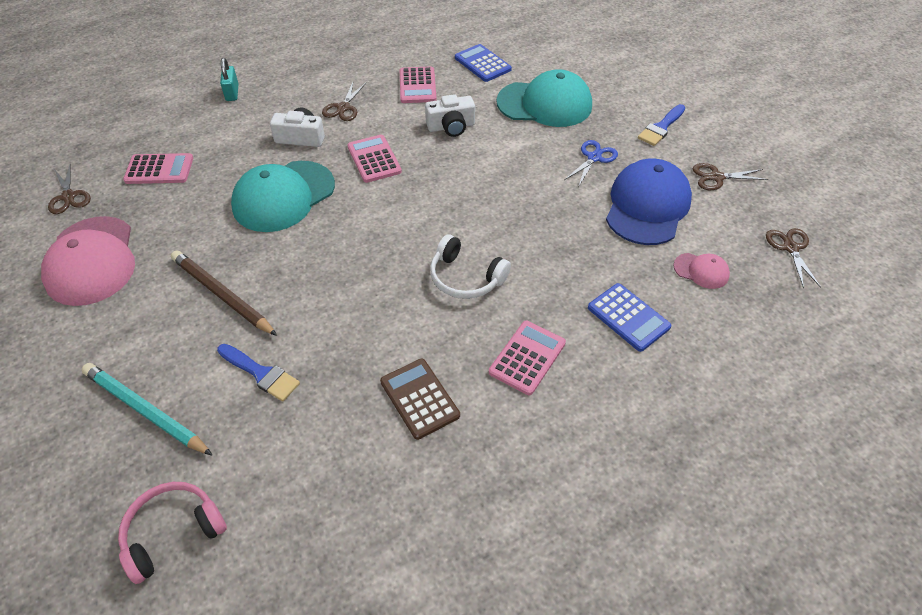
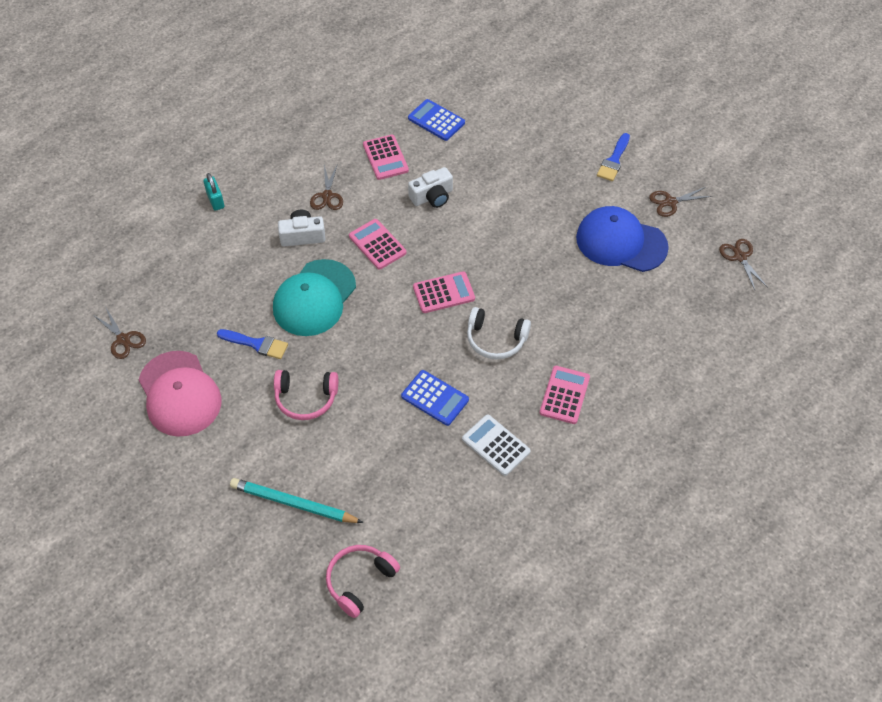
camera: 15 degrees left, 5 degrees up
(159, 169) = (190, 295): pink calculator -> pink calculator (444, 293)
(222, 295) = (306, 398): brown pencil -> pink headphones
(261, 374) = (368, 455): blue brush -> blue brush (256, 344)
(419, 398) = (496, 445): brown calculator -> white calculator
(545, 104) = (507, 155): turquoise cap -> none
(594, 158) = (565, 203): blue scissors -> none
(628, 317) = (630, 345): blue calculator -> blue calculator (435, 398)
(647, 206) = (621, 242): blue cap -> blue cap turned 75 degrees counterclockwise
(701, 271) = (676, 292): pink cap -> none

